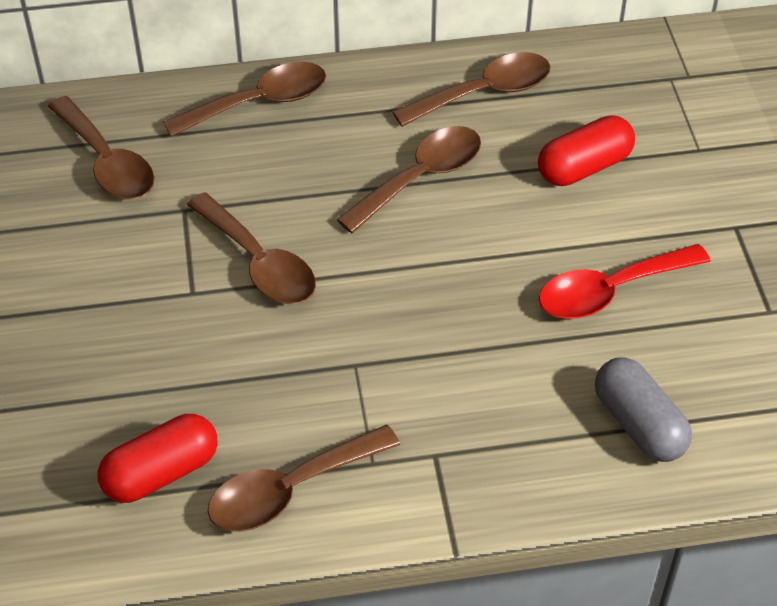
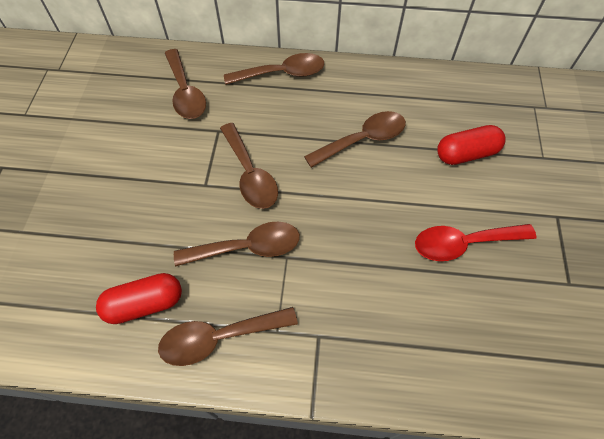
camera: 15 degrees right, 10 degrees up
(484, 93) = (415, 93): brown spoon -> brown spoon (247, 248)
(638, 424) = (461, 348): grey capsule -> none

